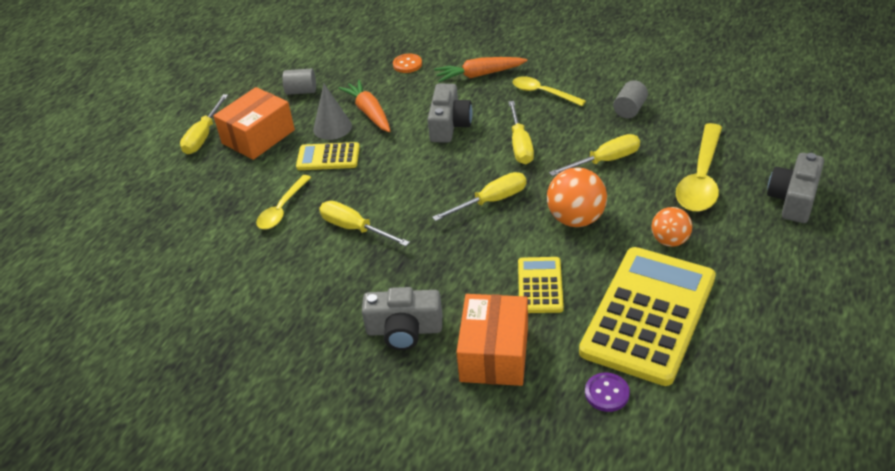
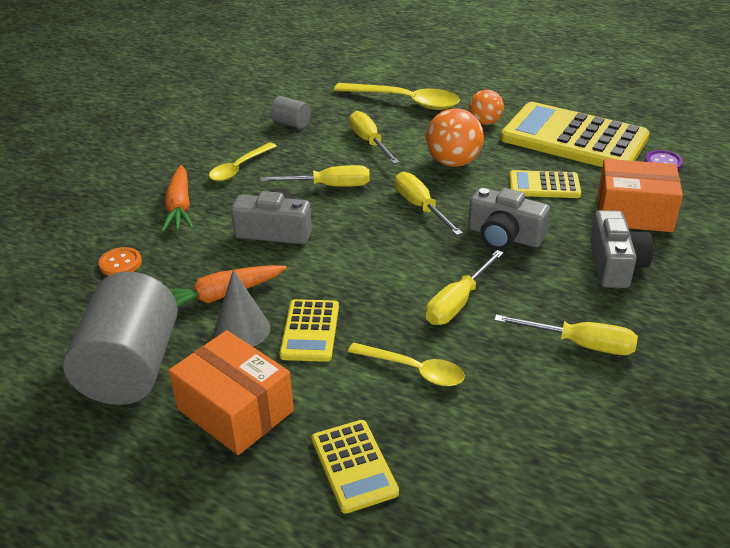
camera: 90 degrees left, 5 degrees down
(203, 189) = (354, 466): none -> yellow calculator
(204, 136) = (207, 484): yellow screwdriver -> yellow screwdriver (580, 344)
(301, 91) = (131, 368): grey cylinder -> grey cylinder, size x2.22
(793, 199) = (438, 71): grey camera -> grey camera (504, 236)

